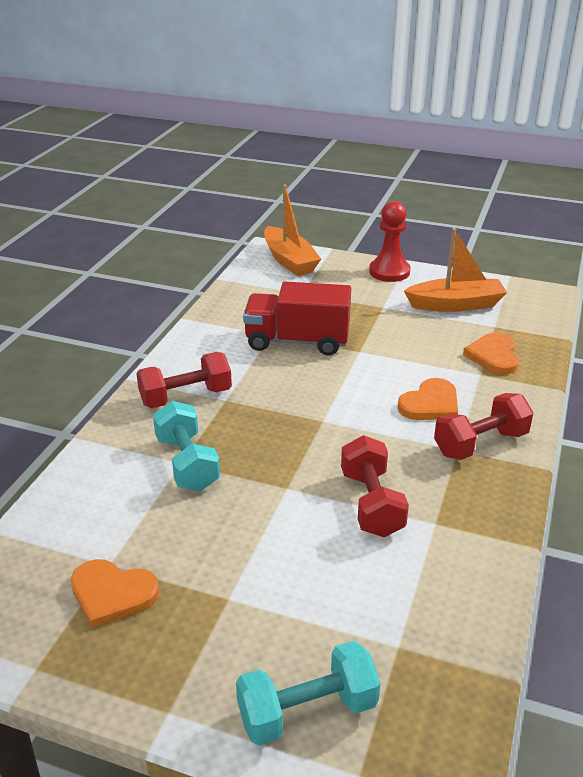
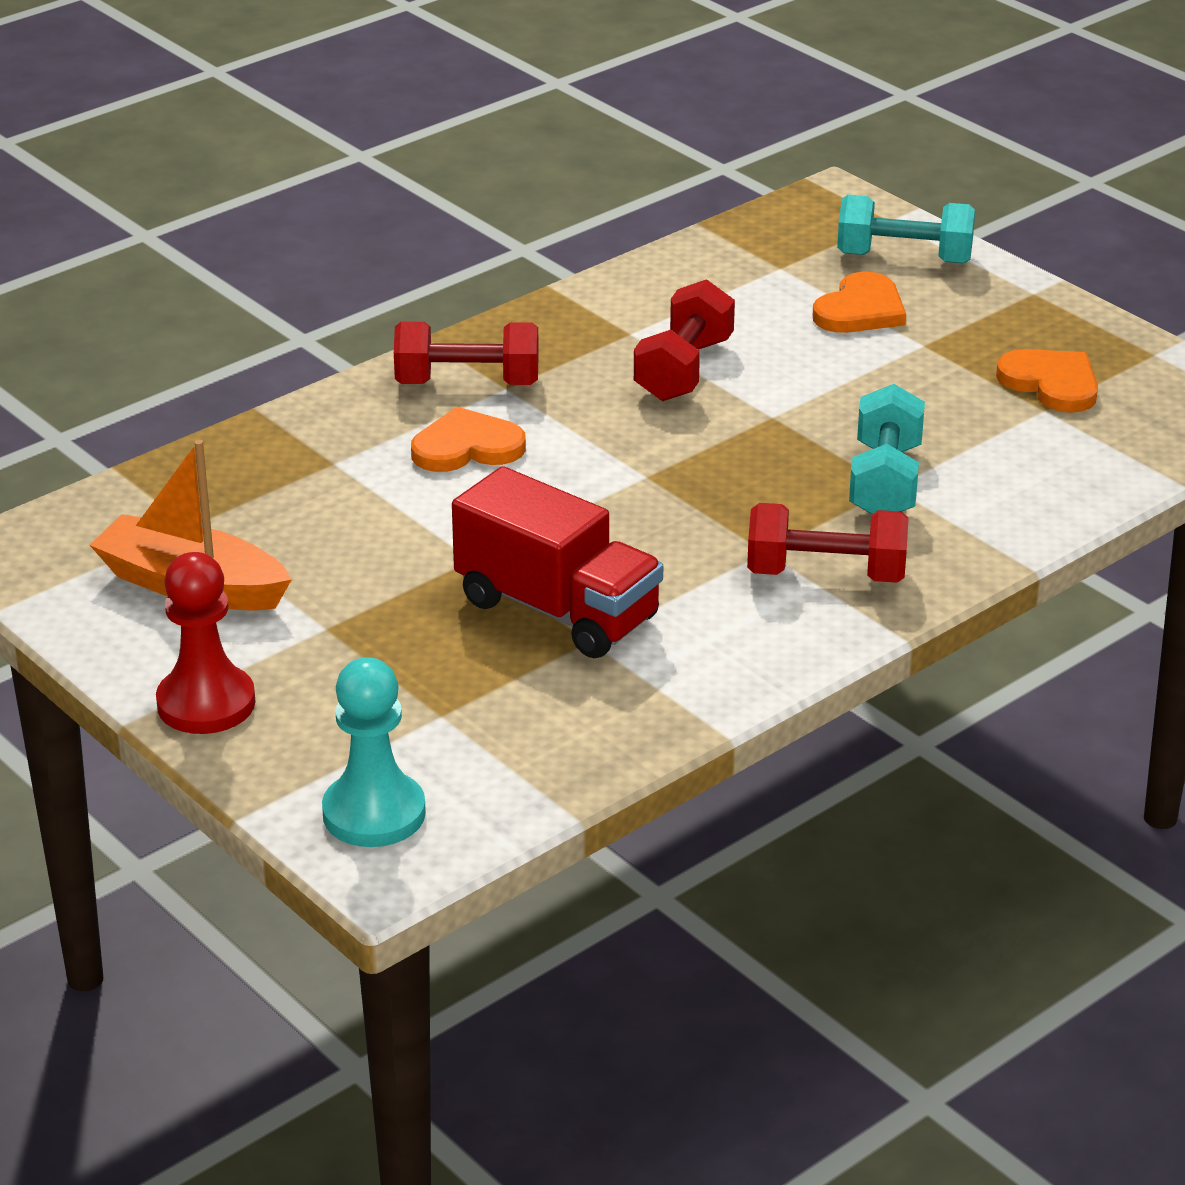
camera: 150 degrees left, 0 degrees up
(289, 260) = (374, 813): orange boat -> turquoise pawn
(493, 356) = (272, 479): orange heart -> orange heart (860, 310)

